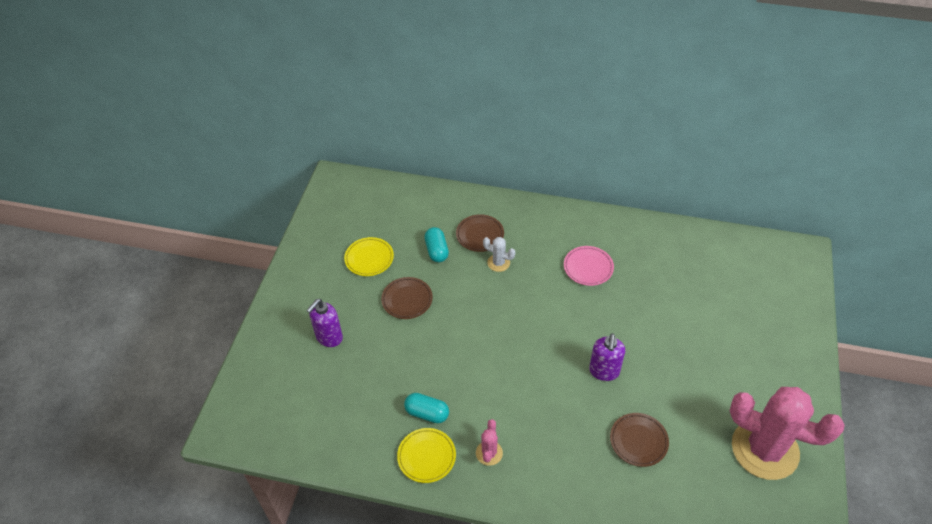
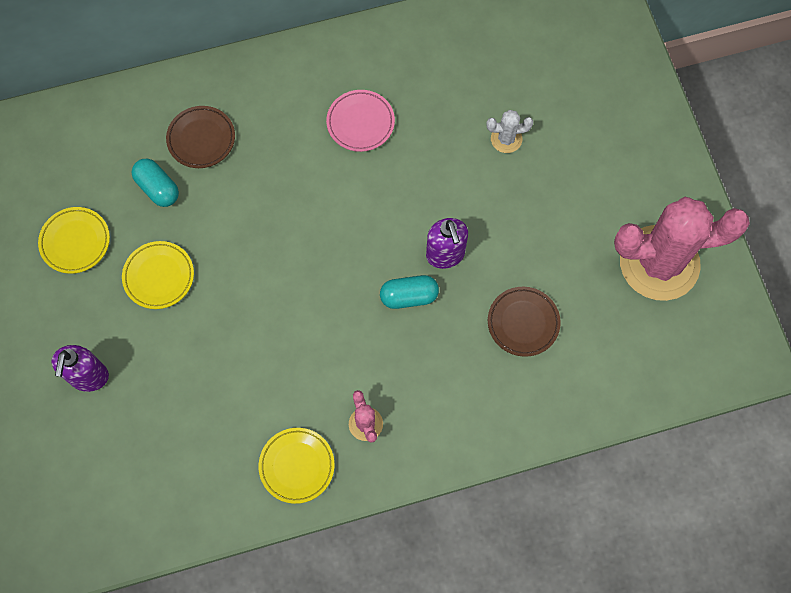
camera: 30 degrees left, 20 degrees up
(407, 300) = (159, 276): brown plate -> yellow plate
(427, 413) = (267, 413): turquoise capsule -> turquoise capsule (409, 296)
(498, 263) = (246, 168): white cactus -> white cactus (506, 139)

